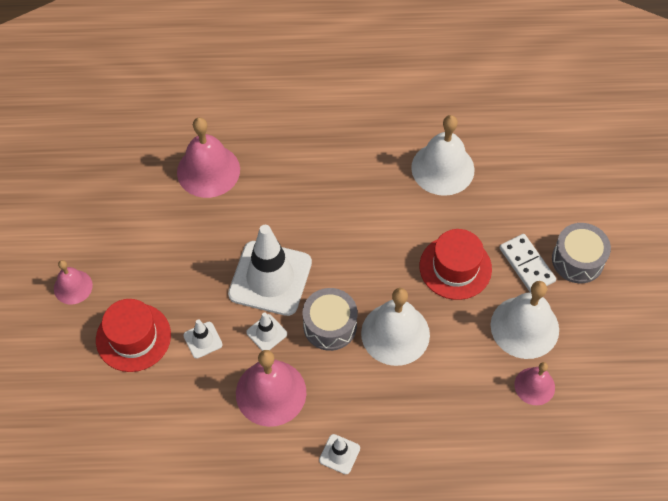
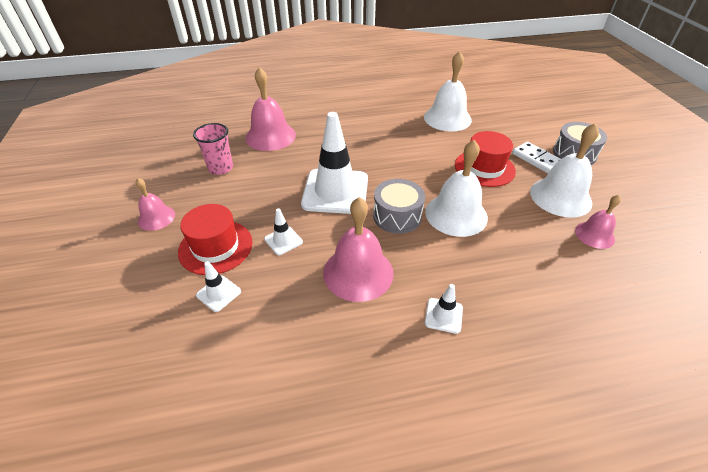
camera: 10 degrees left, 15 degrees down
(144, 219) = (220, 168): none -> pink cup
(266, 333) = (342, 228): white traffic cone -> white traffic cone (218, 293)

